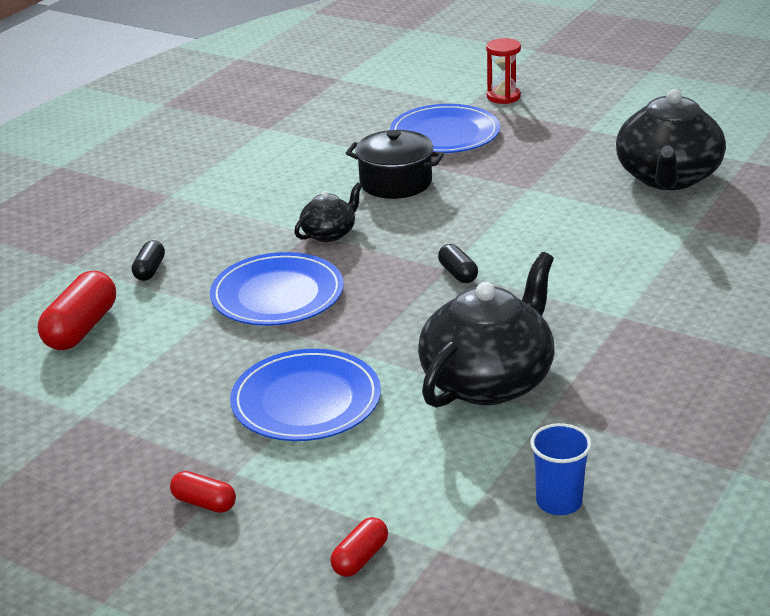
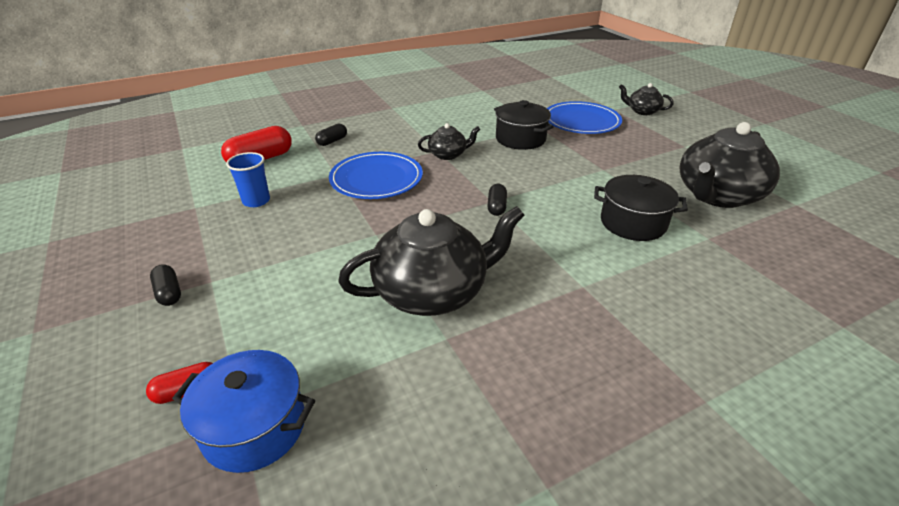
camera: 30 degrees right, 5 degrees up
(204, 503) = (169, 293): red capsule -> black capsule
(306, 401) = (308, 252): blue plate -> none
(462, 549) = (255, 427): none -> blue pot
(503, 97) = (642, 111): red hourglass -> black teapot
(559, 502) = (368, 427): blue cup -> blue cup (256, 201)
(613, 237) = (633, 223): none -> black pot

